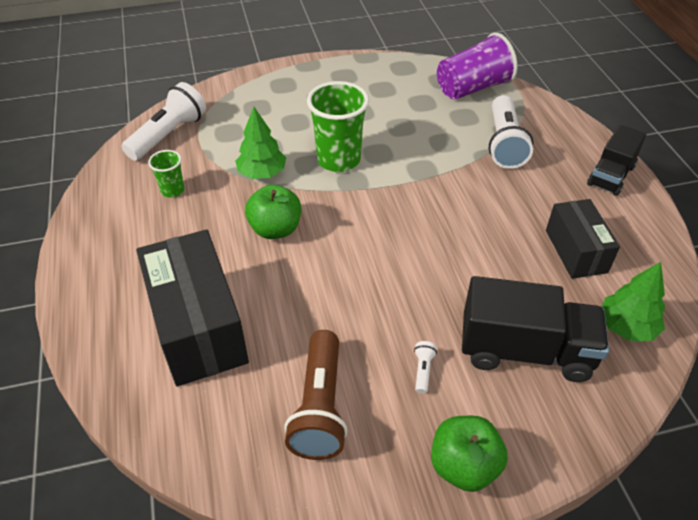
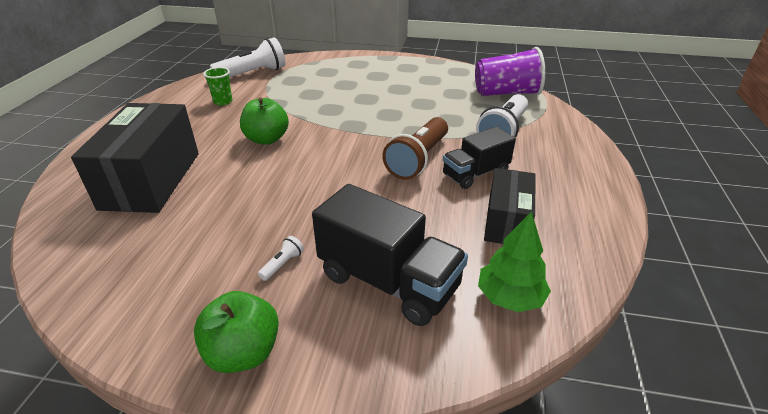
camera: 25 degrees right, 10 degrees down
(262, 173) = (292, 106): green tree -> none
(320, 406) = (176, 260): brown flashlight -> brown flashlight (418, 159)
(338, 160) = (355, 111): green cup -> none
(610, 176) = (590, 177): black truck -> black truck (475, 174)

